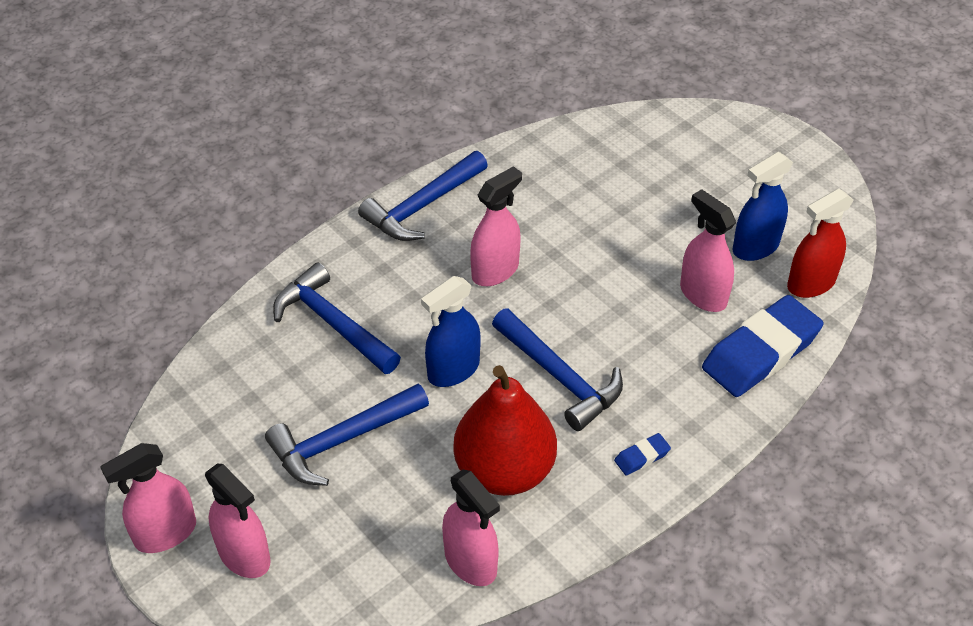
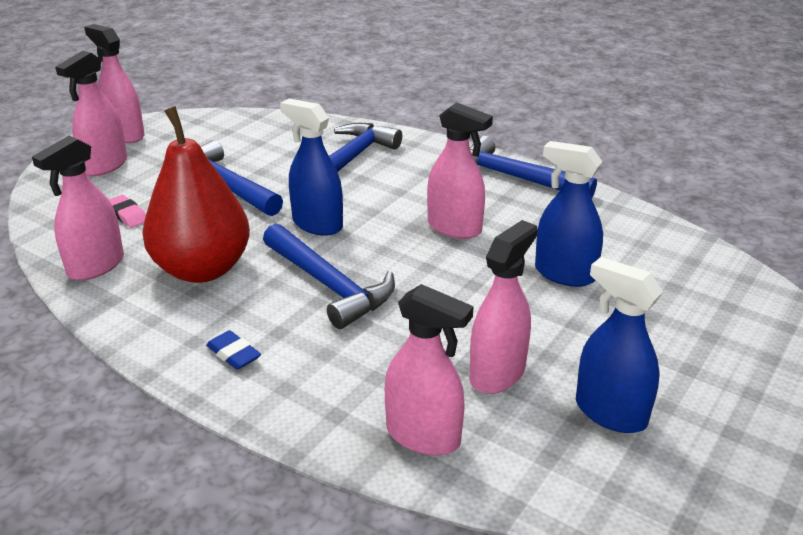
camera: 75 degrees right, 15 degrees down
(375, 533) = (127, 215): none -> pink eraser
(559, 377) = (329, 285): blue hammer -> blue hammer turned 75 degrees counterclockwise
(588, 220) = (564, 274): none -> blue spray bottle
(760, 352) = (423, 436): blue eraser -> pink spray bottle
(811, 283) = (575, 476): red spray bottle -> none

